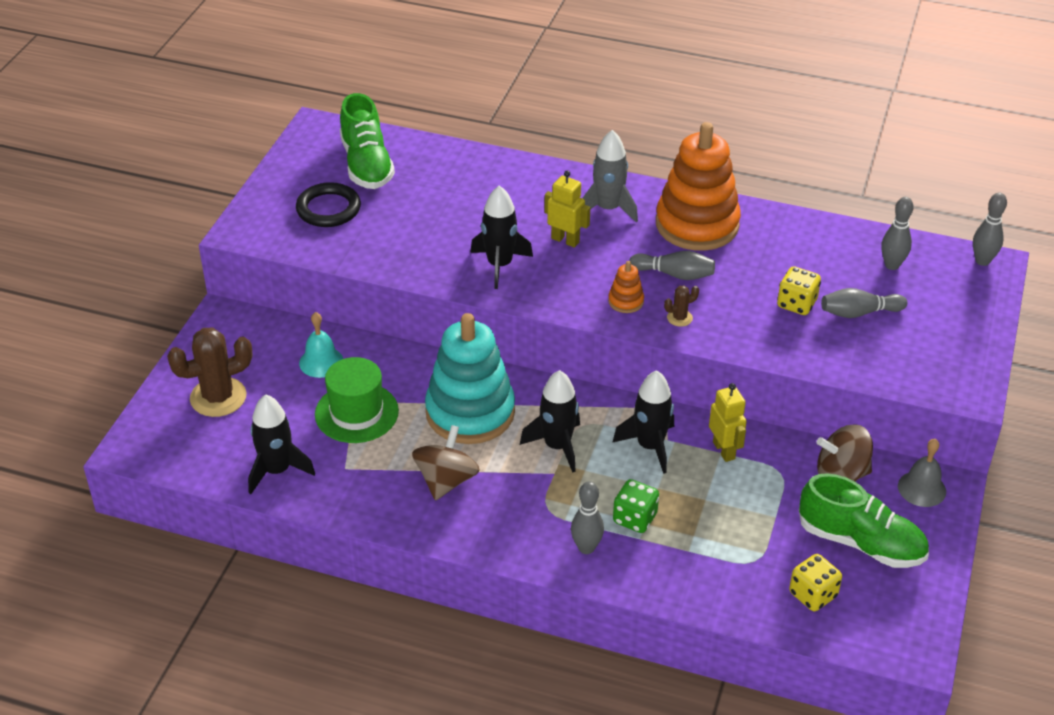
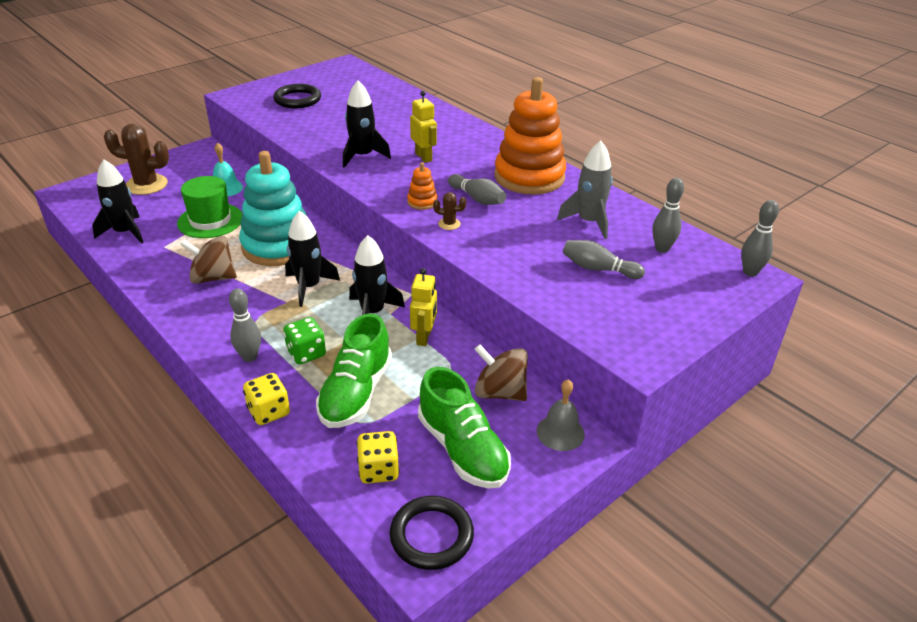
camera: 30 degrees right, 5 degrees down
(366, 165) = (349, 87): green shoe -> green shoe (356, 393)
(446, 481) = (213, 278): brown spinning top -> brown spinning top turned 135 degrees counterclockwise
(608, 209) = (475, 150): grey rocket -> grey rocket (589, 222)
(796, 304) = (551, 246): yellow dice -> yellow dice (269, 412)
(905, 626) = (431, 536): none -> black ring

